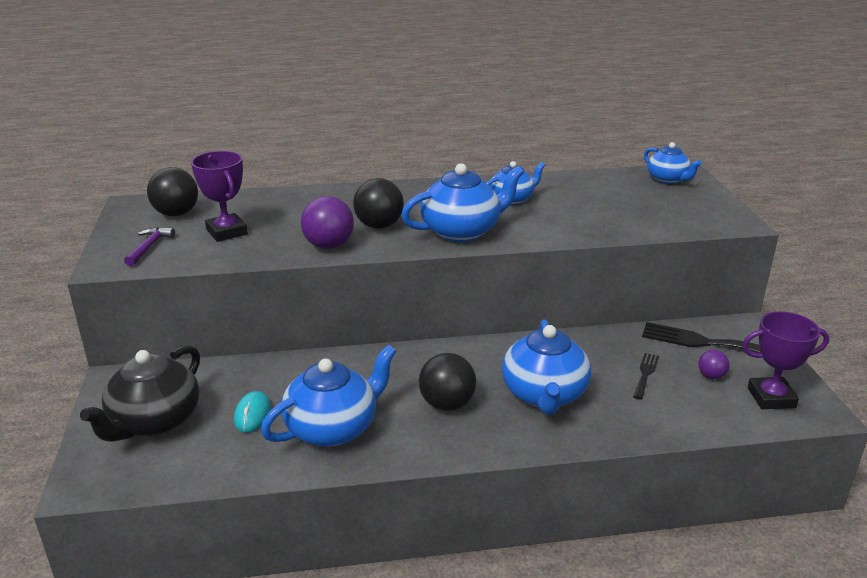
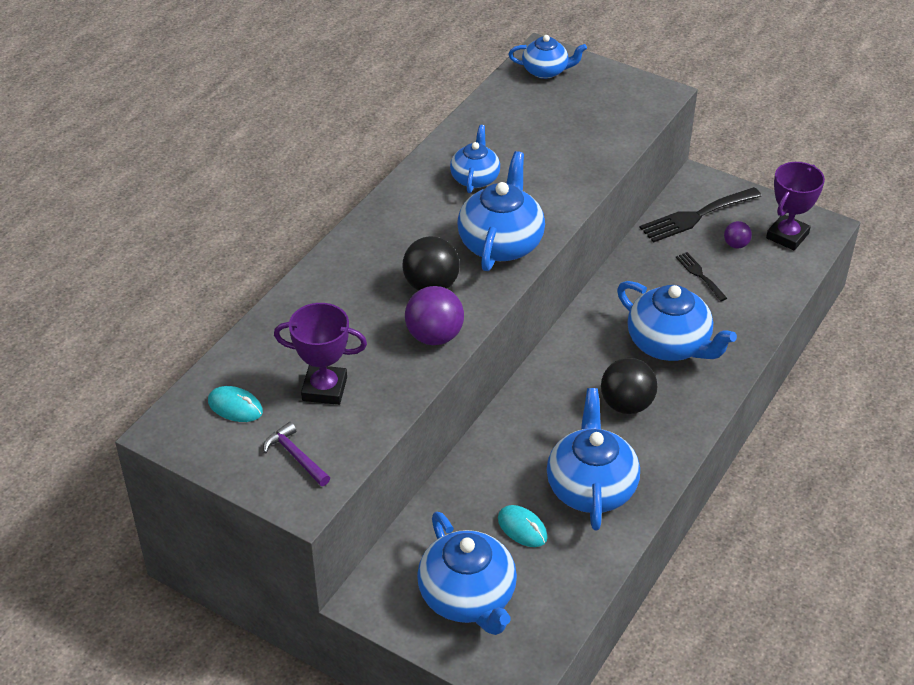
camera: 50 degrees left, 15 degrees up
(154, 422) = (468, 597): black teapot -> blue teapot
(176, 214) = (235, 407): black ball -> turquoise mouse

